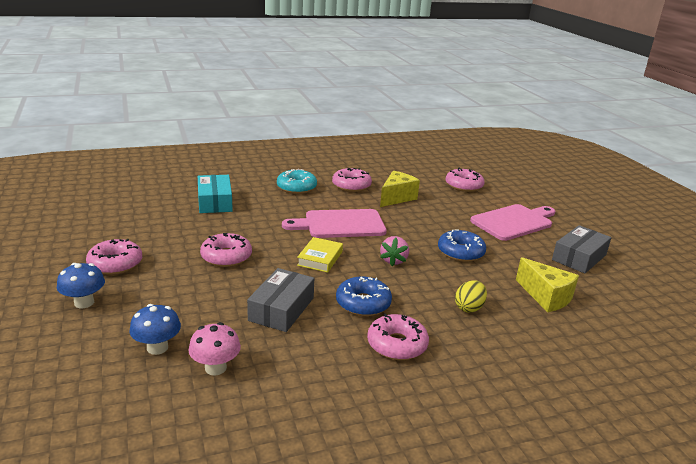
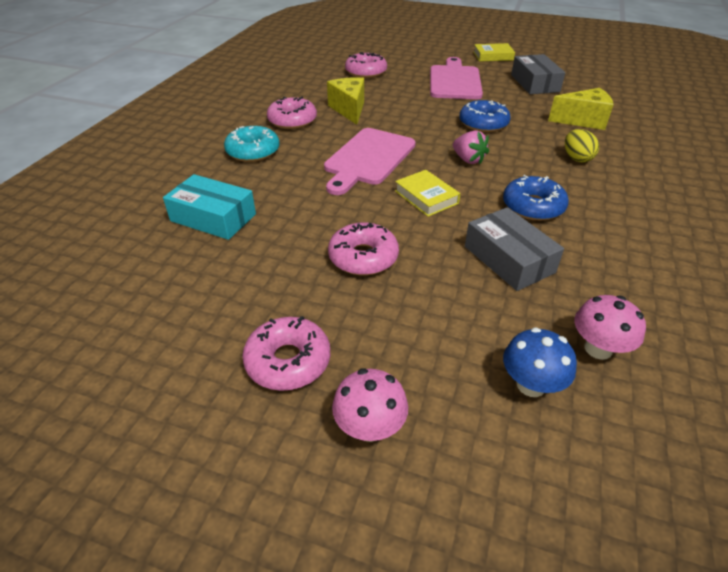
camera: 50 degrees left, 15 degrees up
(84, 302) = (369, 427): blue mushroom -> pink mushroom
(397, 345) = (614, 217): pink donut -> none
(597, 225) = (493, 56): none -> yellow book

